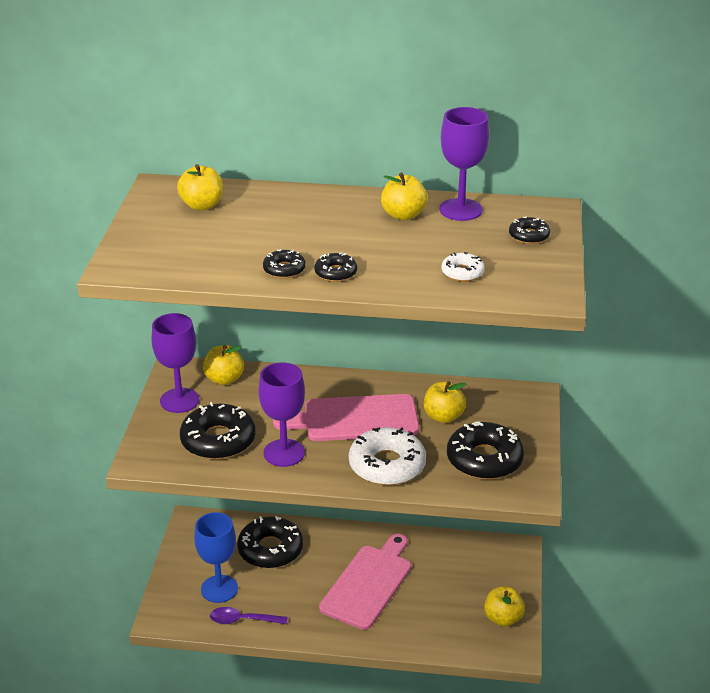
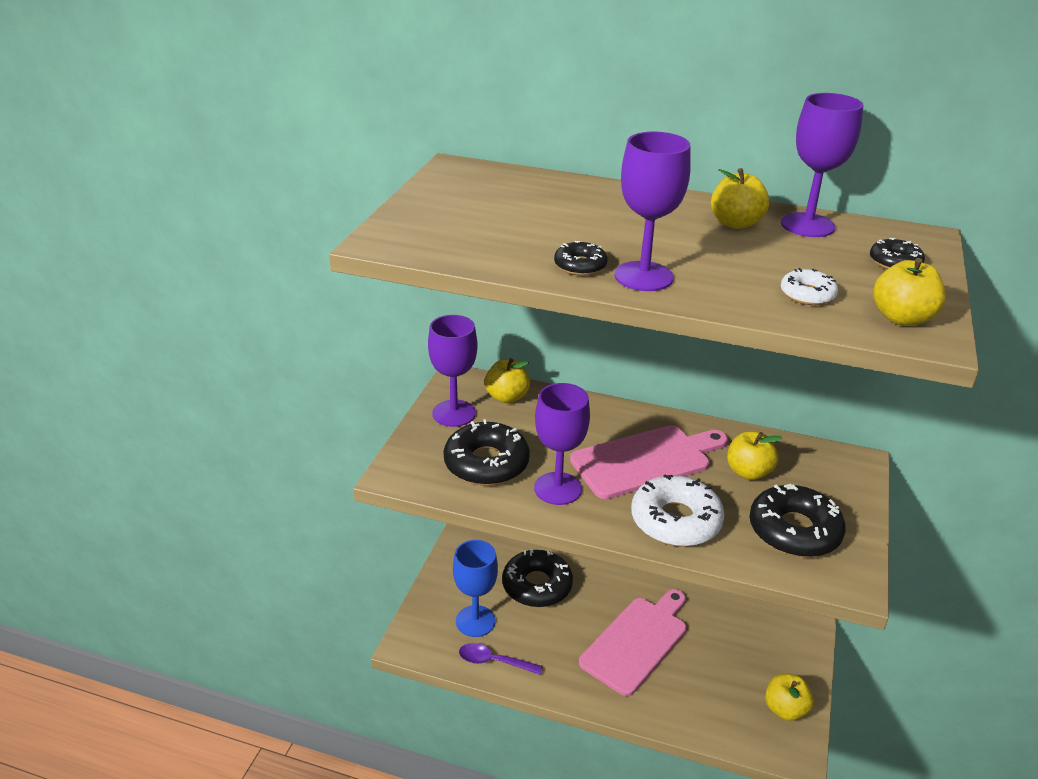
camera: 10 degrees right, 0 degrees up
(202, 205) = (498, 189): yellow apple -> yellow apple (902, 318)
(335, 273) = (643, 276): black donut -> purple goblet
(355, 419) = (645, 460): pink cutting board -> pink cutting board turned 150 degrees clockwise

